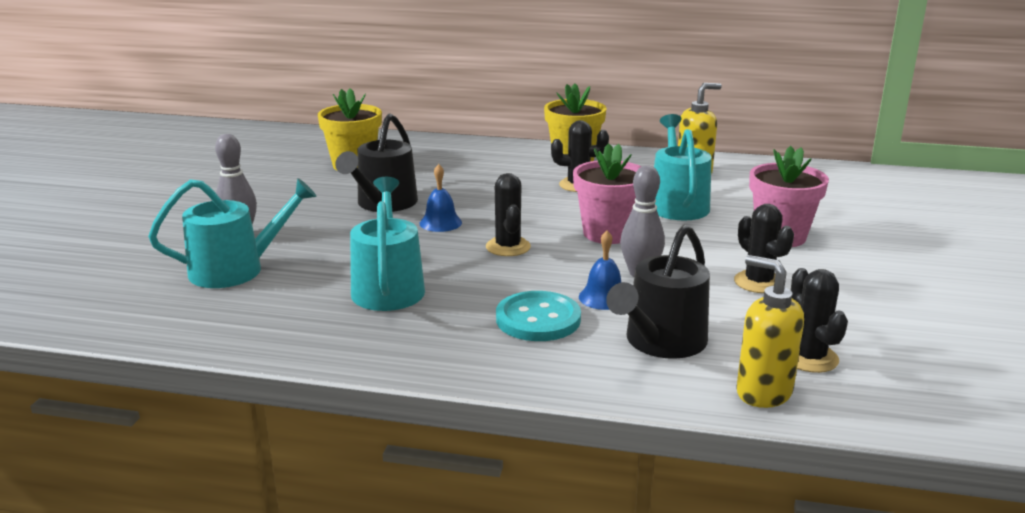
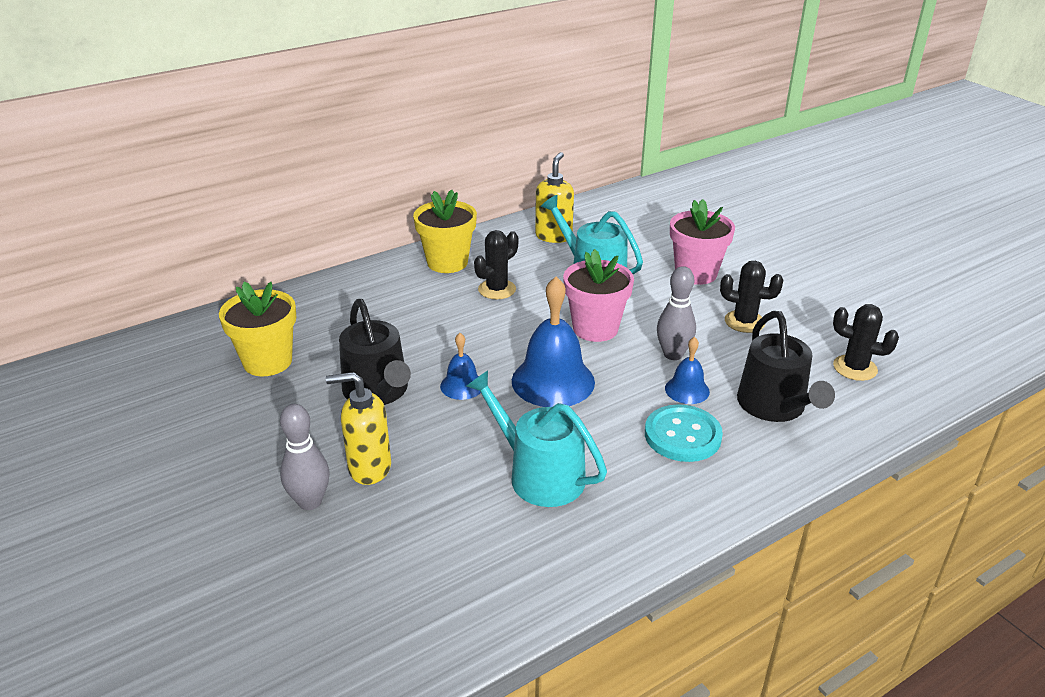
camera: 45 degrees left, 10 degrees up
(236, 270) = (384, 541): turquoise watering can -> none
(508, 247) = (553, 381): black cactus -> blue bell
(763, 392) = (875, 410): yellow soap dispenser -> yellow soap dispenser (369, 468)

